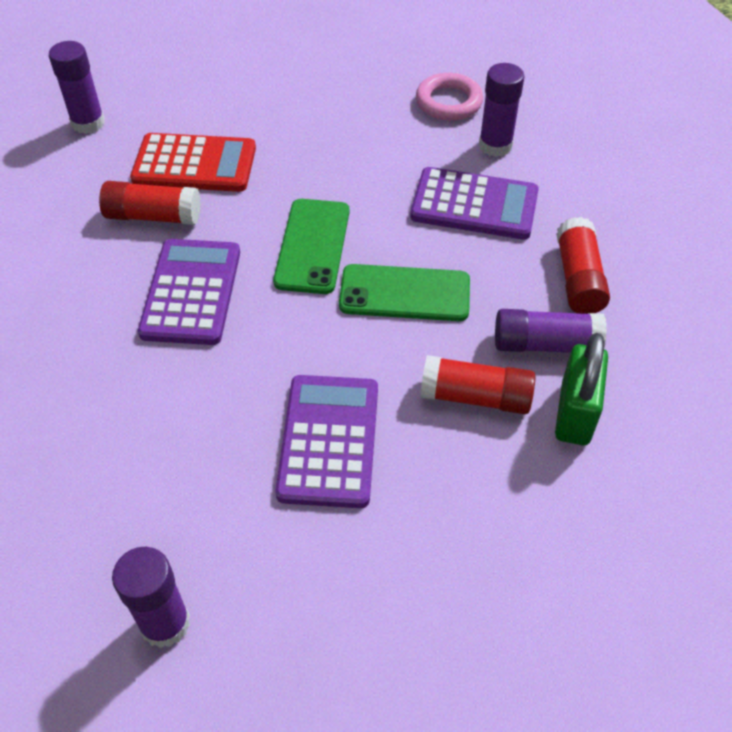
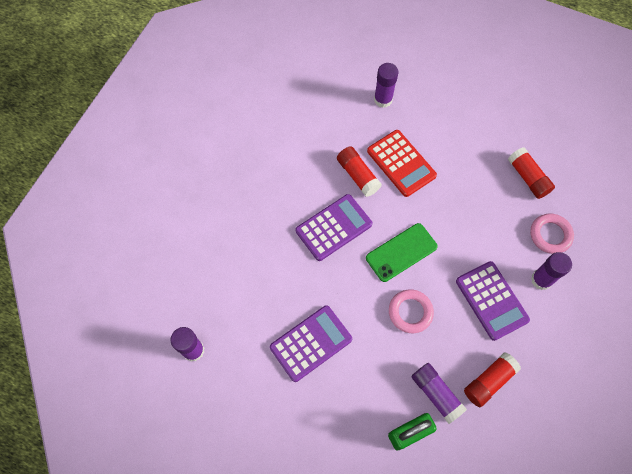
camera: 50 degrees right, 15 degrees up
(404, 293) = (410, 312): green phone -> pink ring
(475, 397) = (381, 384): red glue stick -> red glue stick (527, 177)

